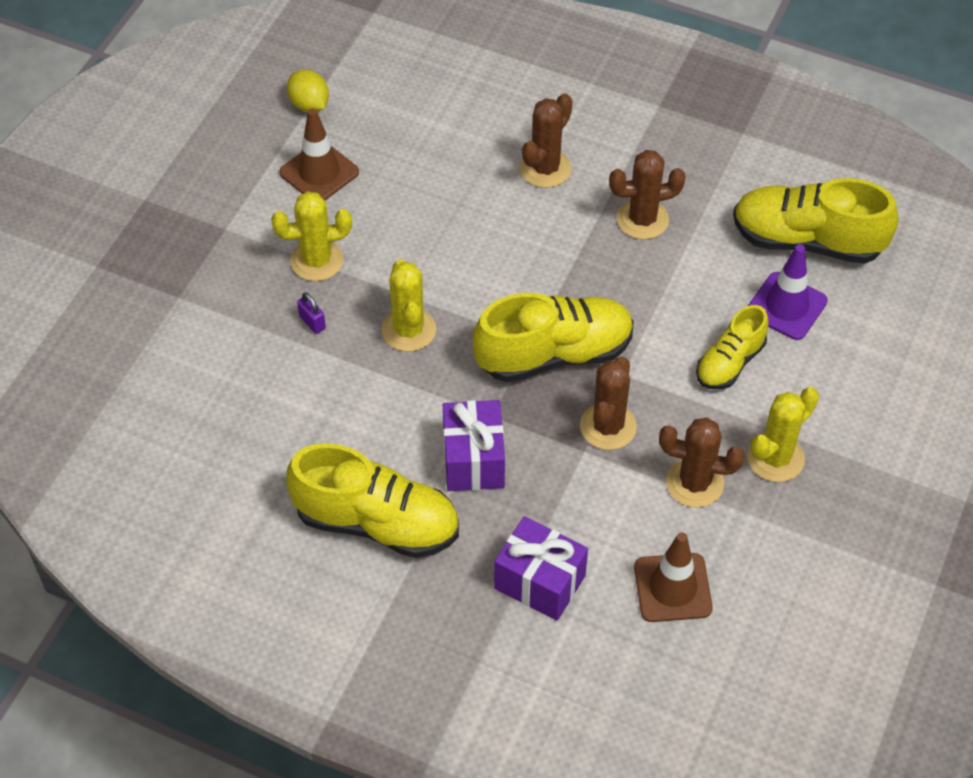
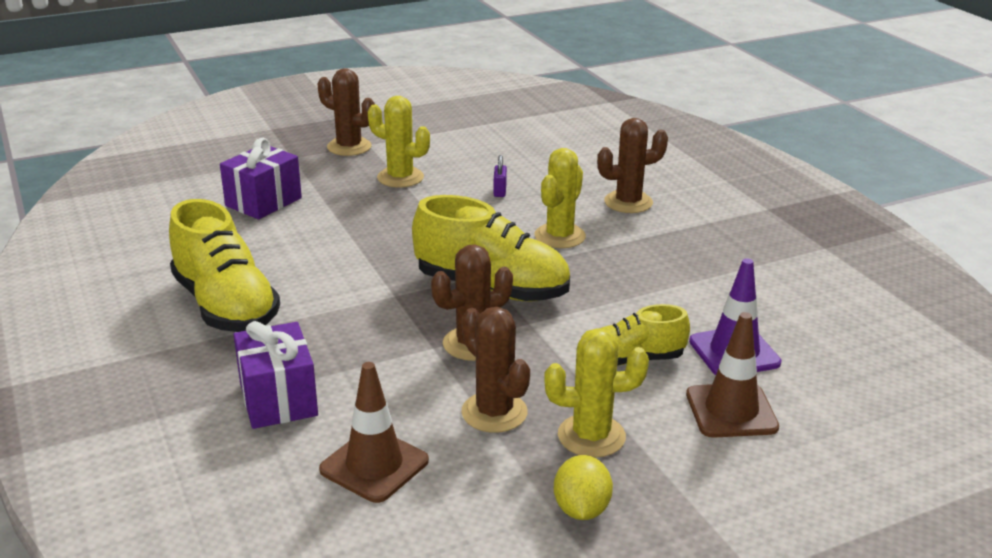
camera: 40 degrees right, 25 degrees down
(309, 104) = (506, 119): yellow lemon -> yellow lemon (581, 509)
(312, 322) = (351, 200): purple padlock -> purple padlock (500, 191)
(319, 172) = (465, 146): brown traffic cone -> brown traffic cone (731, 411)
(409, 330) = (407, 230): yellow cactus -> yellow cactus (560, 236)
(473, 460) = (343, 310): purple gift -> purple gift (263, 202)
(642, 219) = (670, 254): brown cactus -> brown cactus (349, 147)
(807, 241) = (807, 325): yellow shoe -> none

